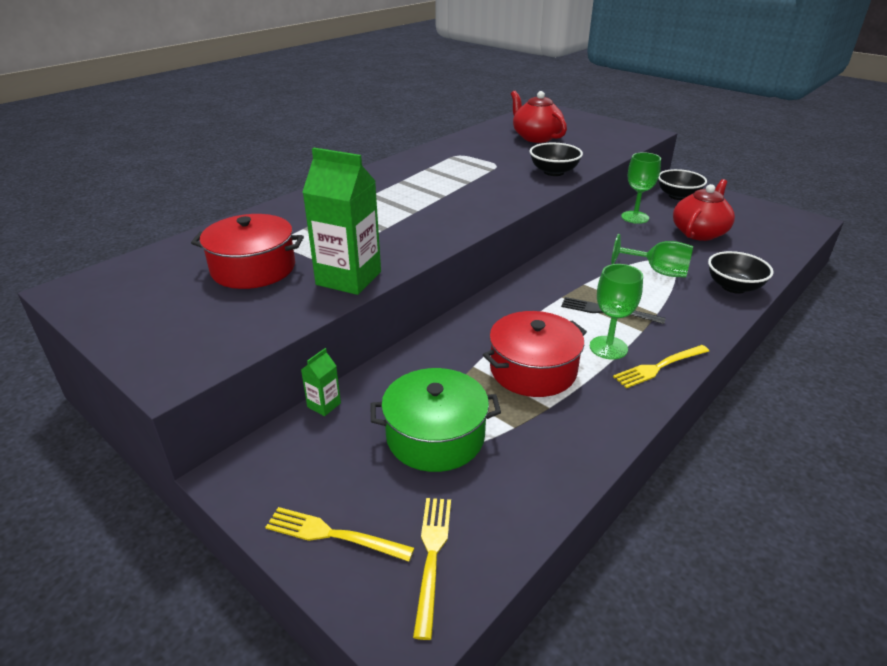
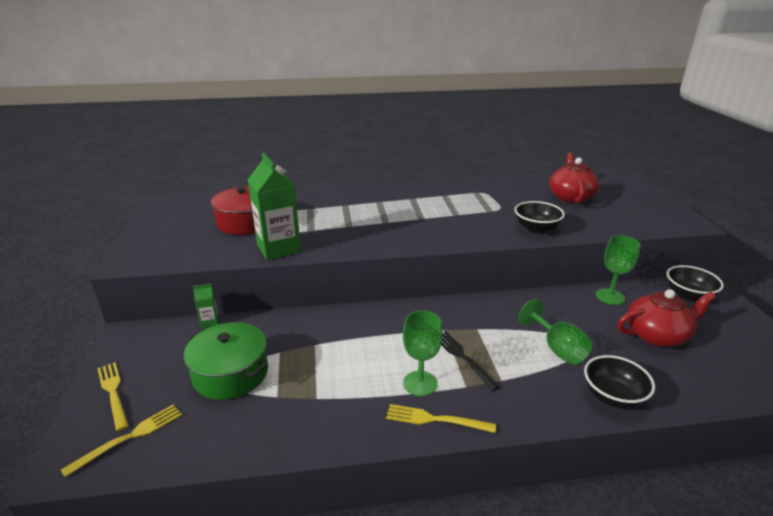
camera: 40 degrees right, 5 degrees down
(533, 370) = (345, 368): red pot -> none

